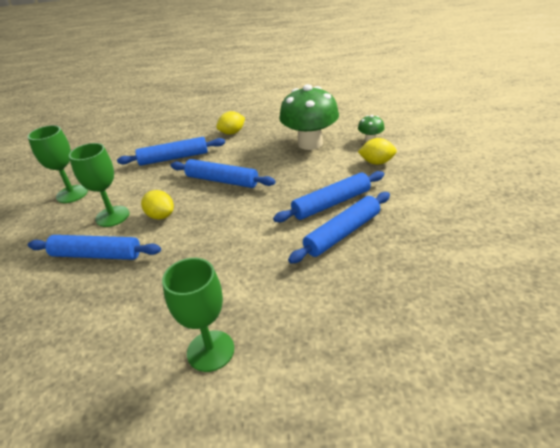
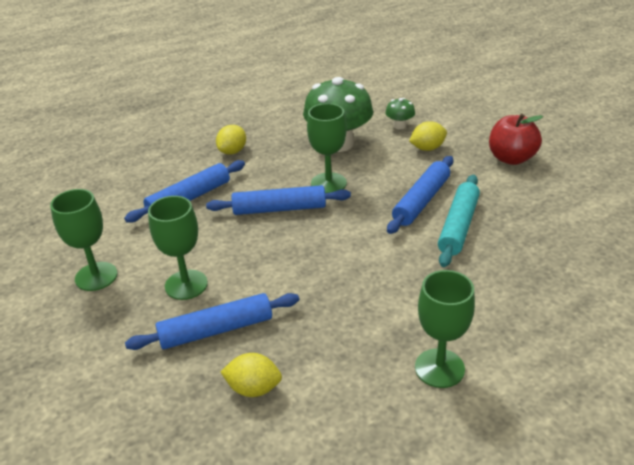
camera: 30 degrees left, 0 degrees up
(161, 216) = (248, 266): yellow lemon -> yellow lemon (253, 388)
(274, 171) = (328, 183): none -> green goblet
(342, 233) = (458, 226): blue rolling pin -> turquoise rolling pin
(445, 188) = (511, 158): none -> red apple

